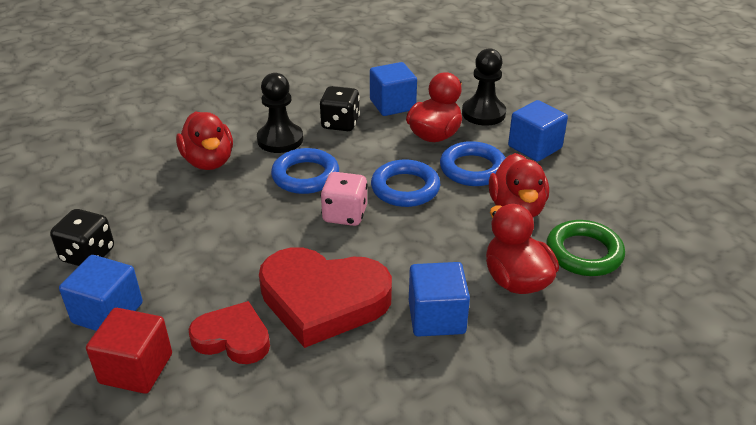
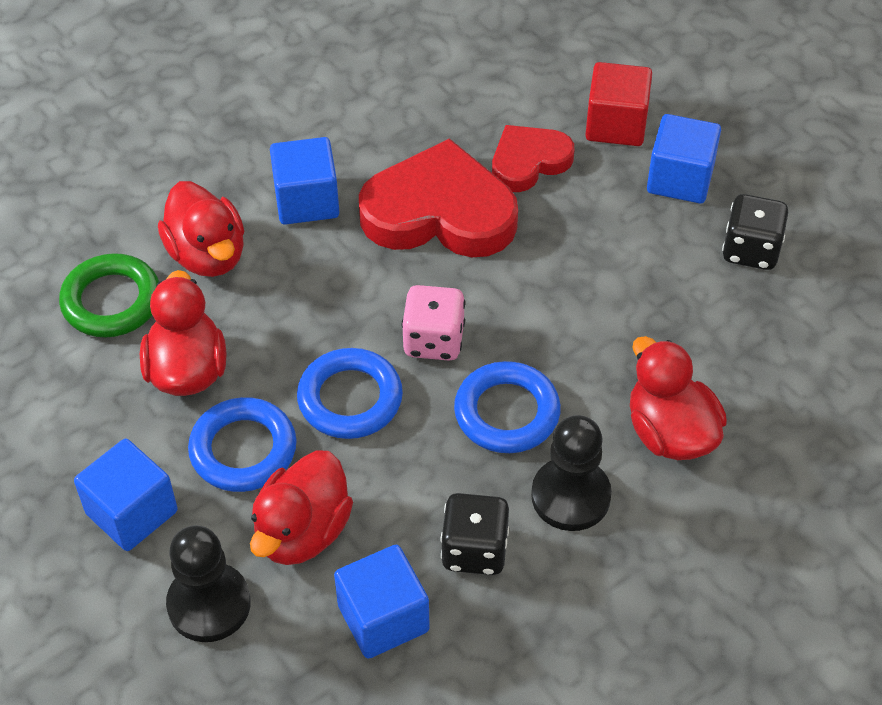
camera: 175 degrees right, 15 degrees up
(233, 338) = (529, 162): red heart -> red heart turned 135 degrees clockwise

